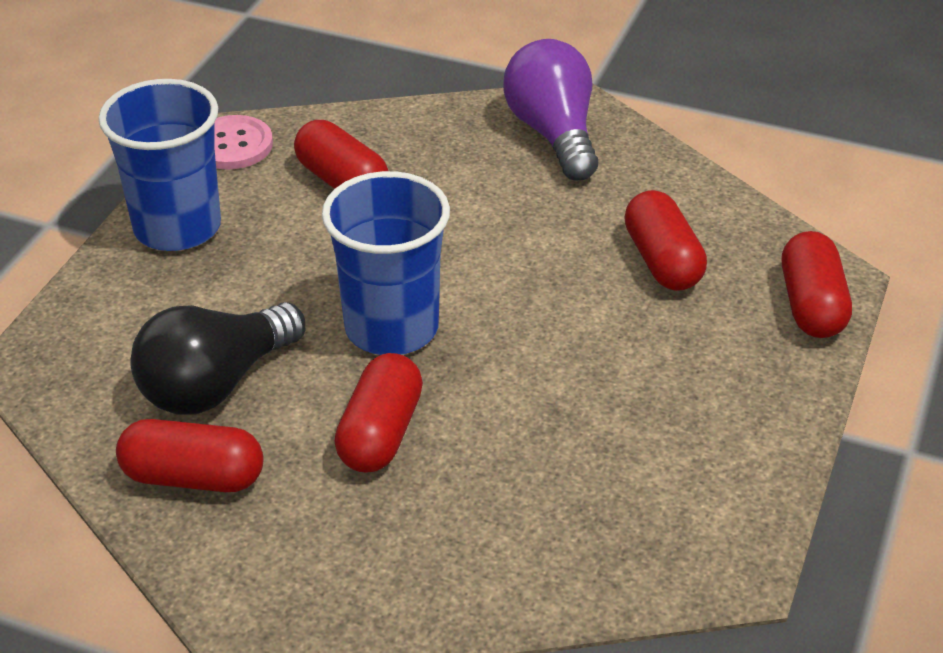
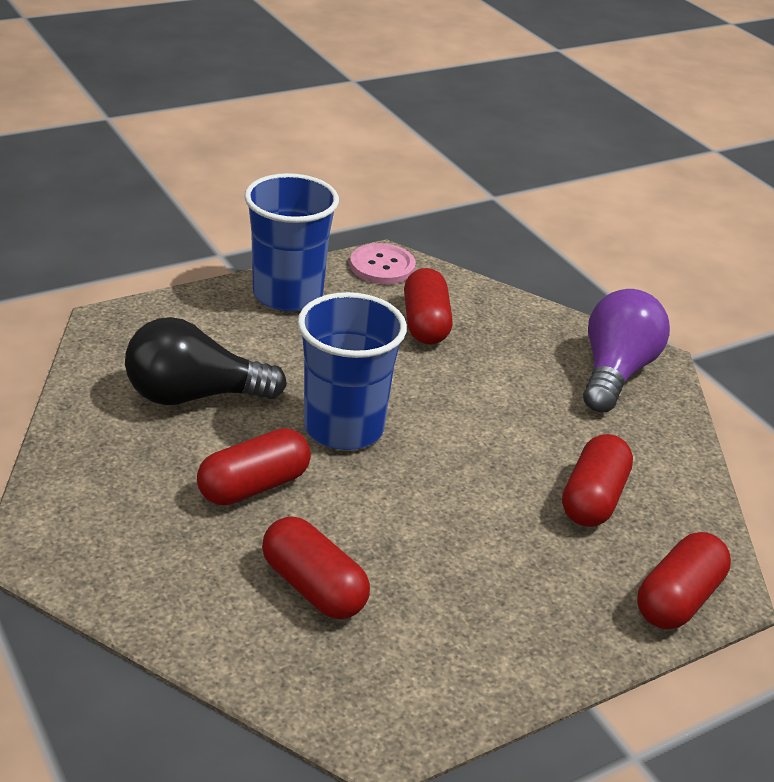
camera: 35 degrees right, 5 degrees down
(193, 477) = (112, 440): red capsule -> red capsule (313, 587)

